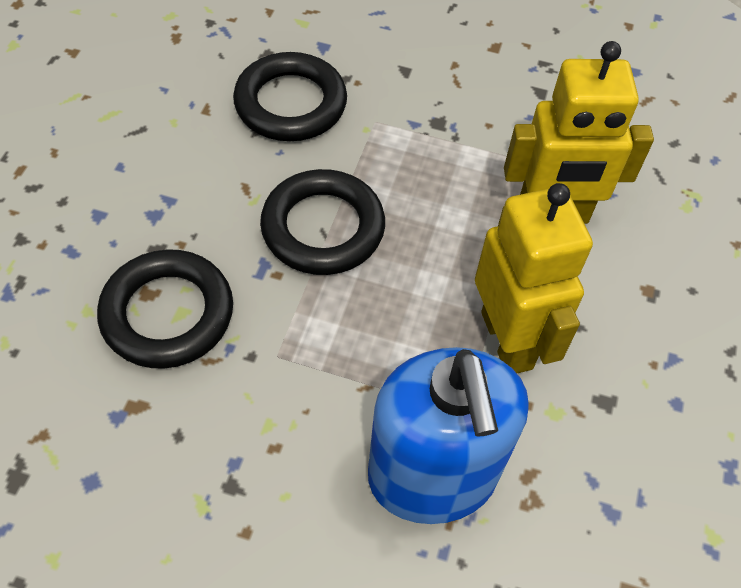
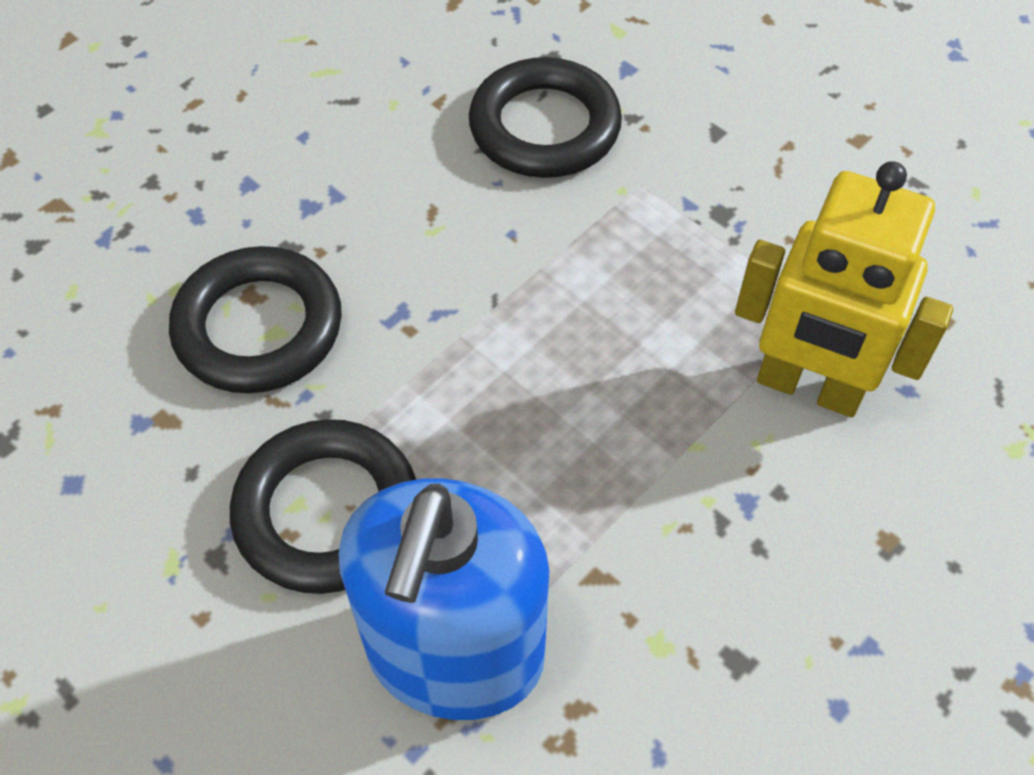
camera: 30 degrees right, 0 degrees up
(323, 228) = (496, 294): black ring -> black ring (327, 512)
(507, 340) = (650, 526): yellow robot -> none

